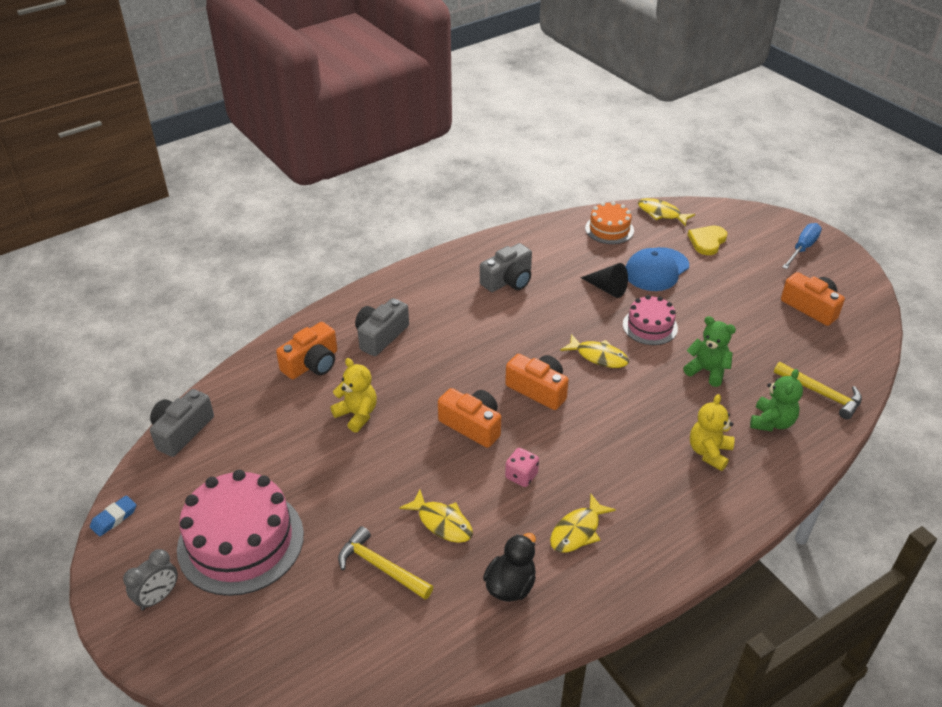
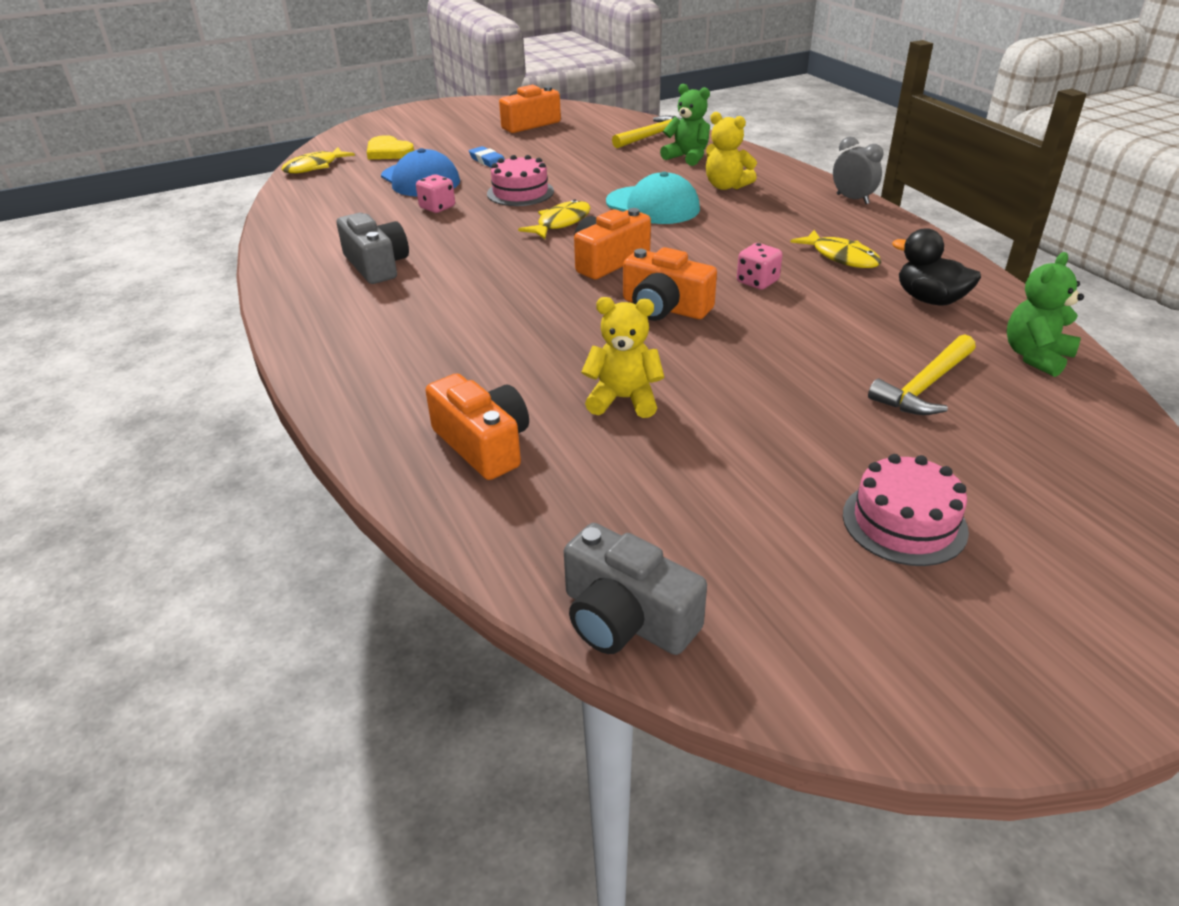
camera: 80 degrees left, 5 degrees down
(114, 518) = (875, 718): blue eraser -> blue eraser (487, 161)
(158, 597) = (1055, 625): grey clock -> grey clock (852, 199)
(241, 541) = (904, 522): pink cake -> pink cake, size x0.55
(357, 414) = (623, 399): yellow teddy bear -> yellow teddy bear turned 45 degrees clockwise
(380, 336) = (444, 373): grey camera -> none
(442, 522) = (839, 338): yellow fish -> none
(472, 425) = (664, 308): orange camera -> orange camera turned 105 degrees counterclockwise
(607, 288) = (437, 207): black cone -> pink dice
(609, 229) = (319, 196): orange cake -> none
(648, 406) = (653, 206): none -> turquoise cap
(707, 371) = (605, 174): green teddy bear -> green teddy bear (1035, 357)
(802, 248) = (434, 116): blue screwdriver -> none

